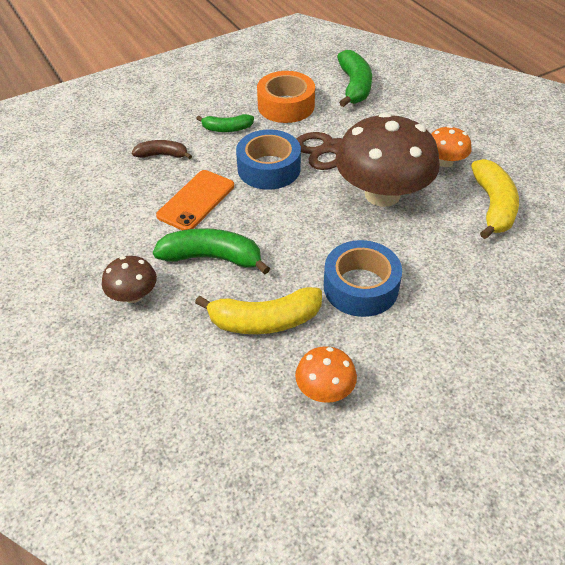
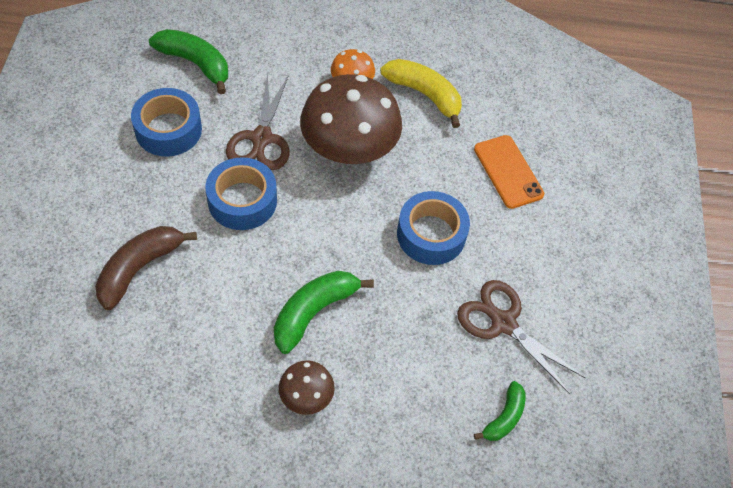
camera: 60 degrees left, 10 degrees up
(162, 155) = (139, 268): brown banana -> brown banana, size x1.67
(196, 200) = (231, 280): orange phone -> orange phone (508, 172)
(227, 129) = (154, 195): green banana -> green banana (504, 417)
(265, 320) = (412, 318): yellow banana -> none
(286, 106) = (168, 129): orange tape -> blue tape
(325, 389) = (503, 323): orange mushroom -> brown scissors

